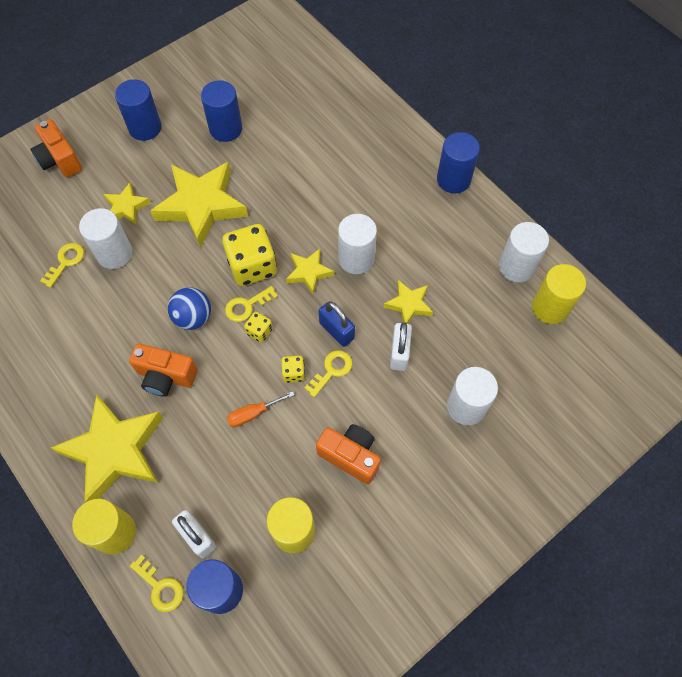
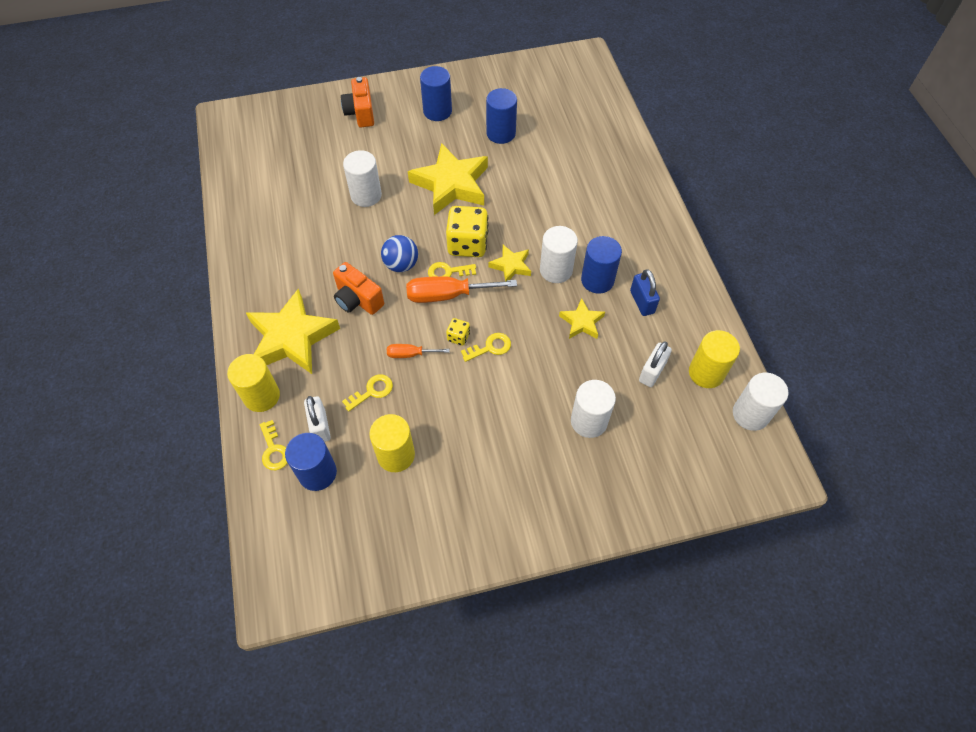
camera: 25 degrees right, 5 degrees down
(66, 262) = (327, 188): yellow key -> yellow key (372, 391)
(126, 207) = (392, 164): yellow star -> none
(259, 331) = (447, 295): yellow dice -> orange screwdriver
(336, 330) = (510, 319): blue padlock -> blue padlock (642, 302)
(350, 456) = (471, 418): orange camera -> none
(399, 353) = (553, 356): white padlock -> white padlock (652, 372)
(453, 179) = (673, 239): blue cylinder -> blue cylinder (597, 280)
(516, 267) = (693, 328): white cylinder -> white cylinder (750, 414)

